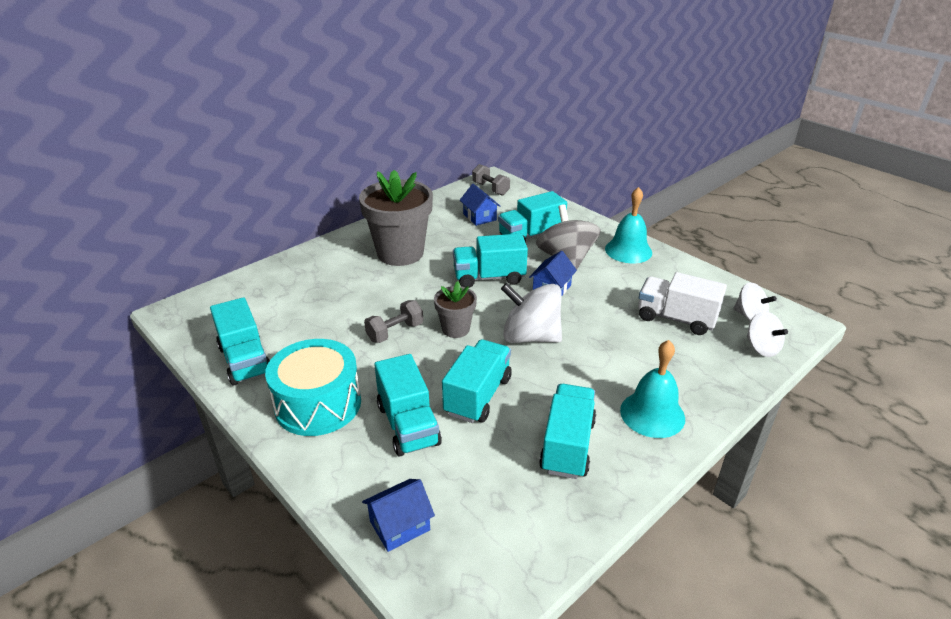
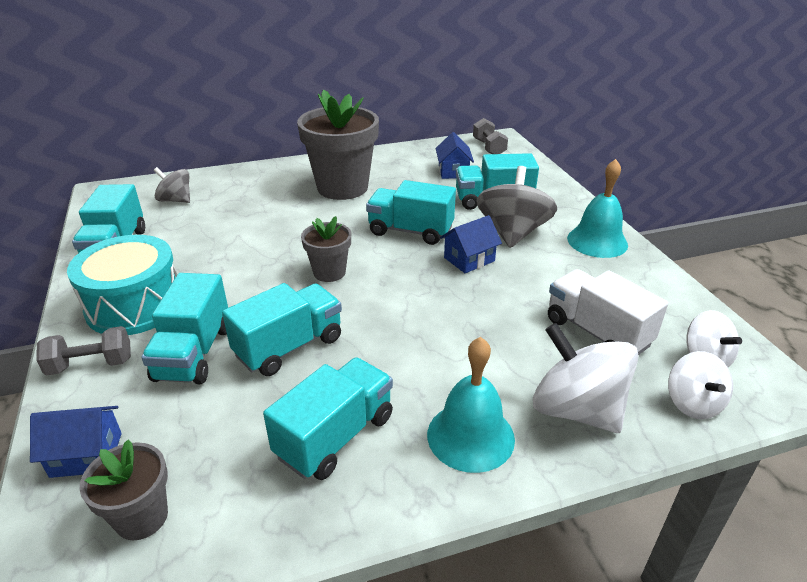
camera: 25 degrees right, 0 degrees up
(257, 302) = (176, 200): none -> grey spinning top
(395, 332) = (268, 259): grey dumbbell -> grey dumbbell (91, 365)
(485, 548) = (142, 517): none -> grey flower pot
(530, 336) = (401, 302): white spinning top -> white spinning top (576, 409)

